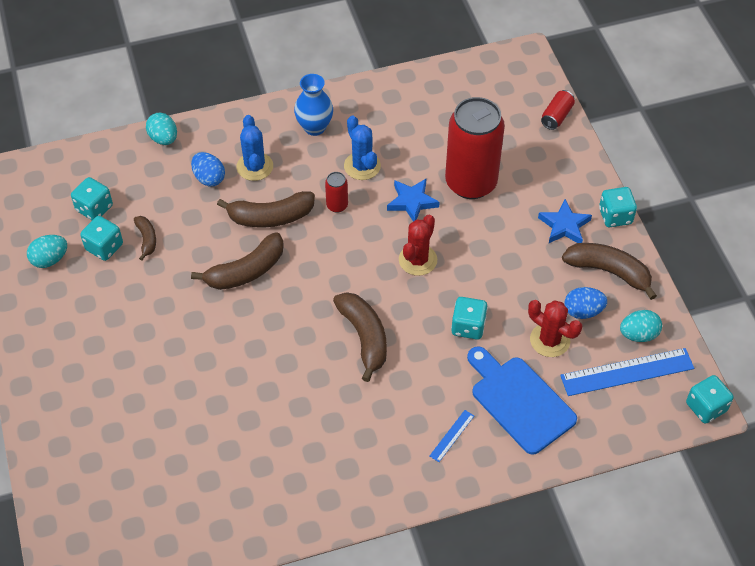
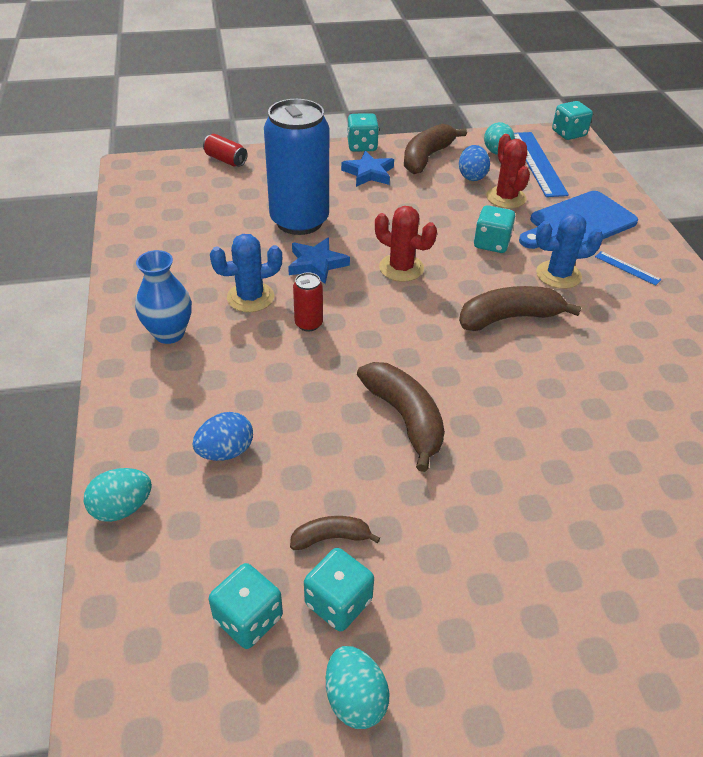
camera: 85 degrees left, 10 degrees down
(255, 167) = (219, 398): blue cactus -> blue cactus (558, 275)
(271, 217) = (314, 387): brown banana -> none
(471, 183) = (299, 221): red can -> blue can
(550, 340) = (506, 198): red cactus -> red cactus turned 60 degrees counterclockwise

